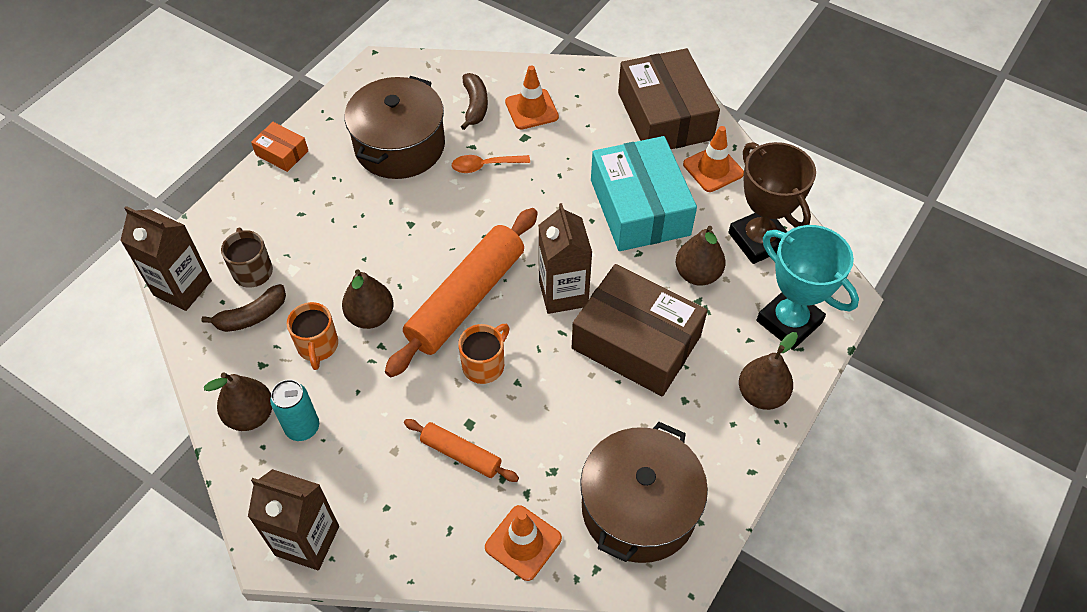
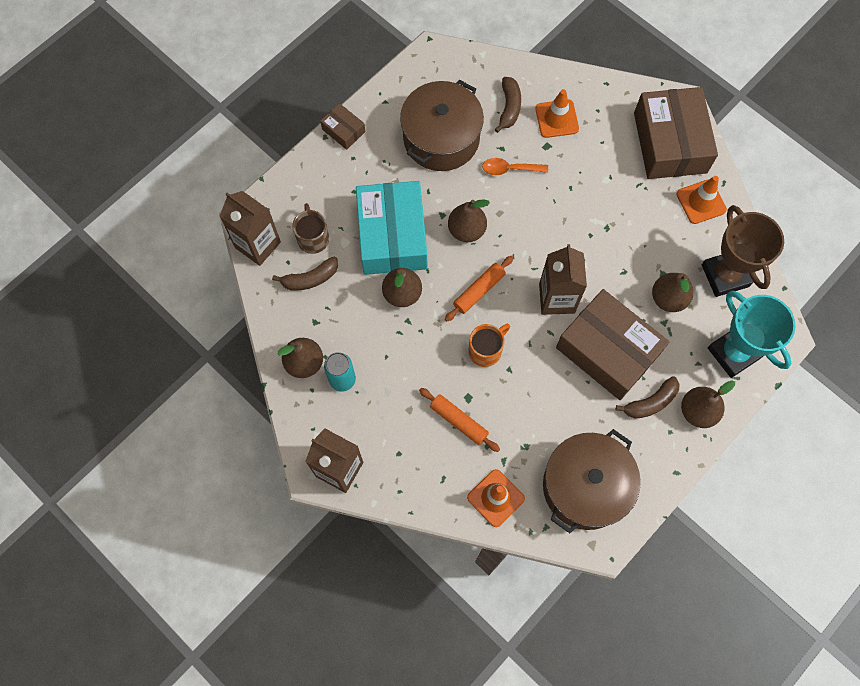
camera: 10 degrees right, 15 degrees up
(282, 153) = (343, 130): orange box -> brown box
(317, 346) = (359, 313): orange mug -> none
(442, 236) = (466, 230): none -> brown pear
(466, 299) = (479, 291): orange rolling pin -> orange rolling pin, size x0.50
(640, 207) = (632, 229): turquoise box -> turquoise box (392, 236)
(701, 393) = (650, 402): none -> brown banana

